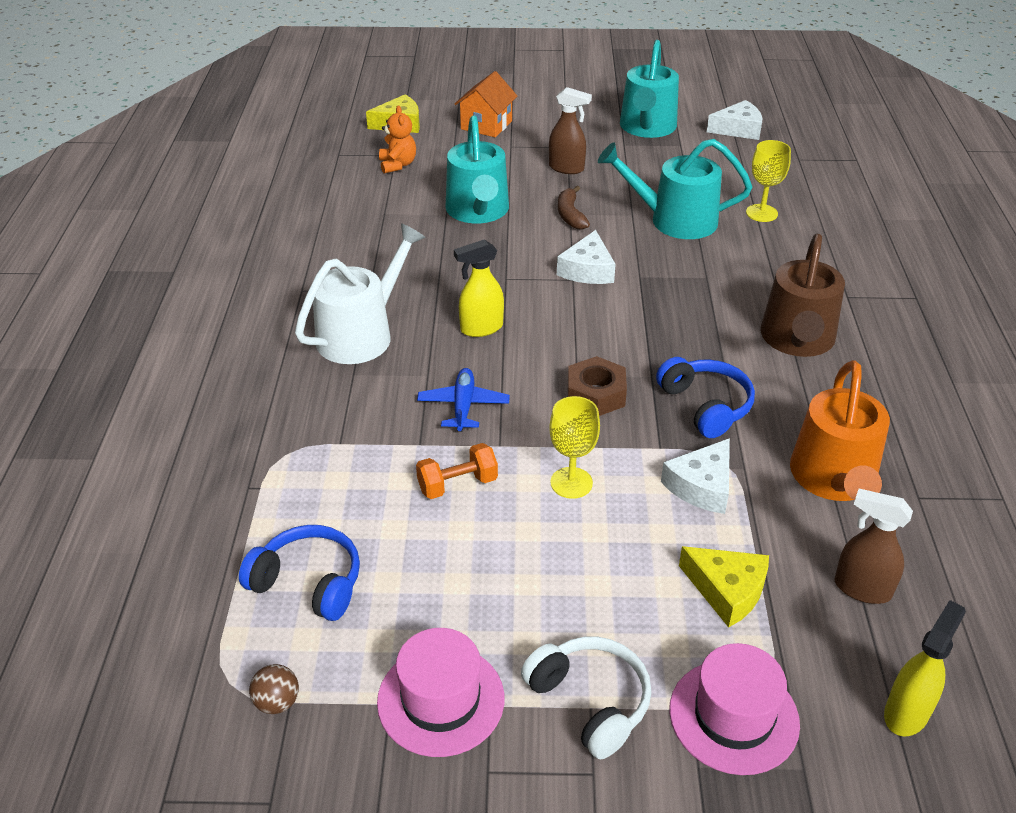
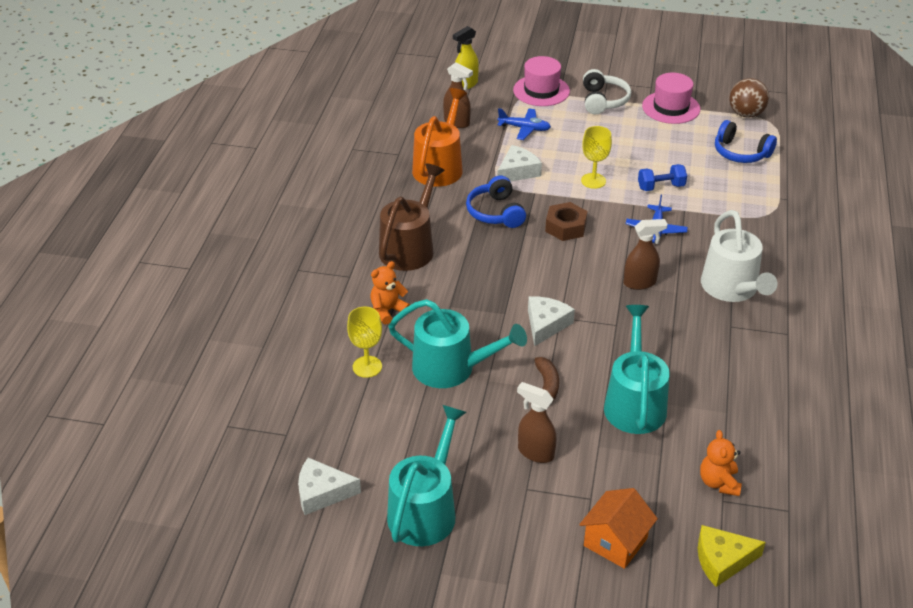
camera: 170 degrees left, 0 degrees up
(277, 702) = (746, 114): brown ball -> brown ball, size x1.77
(361, 334) = (732, 288): white watering can -> white watering can turned 60 degrees counterclockwise
(457, 484) = (661, 187): orange dumbbell -> blue dumbbell
(481, 328) = (640, 283): yellow spray bottle -> brown spray bottle
(590, 701) = (603, 101): white headphones -> white headphones turned 150 degrees counterclockwise
(727, 590) = (524, 128): yellow cheese -> blue plane
(775, 265) = (388, 311): none -> orange teddy bear

